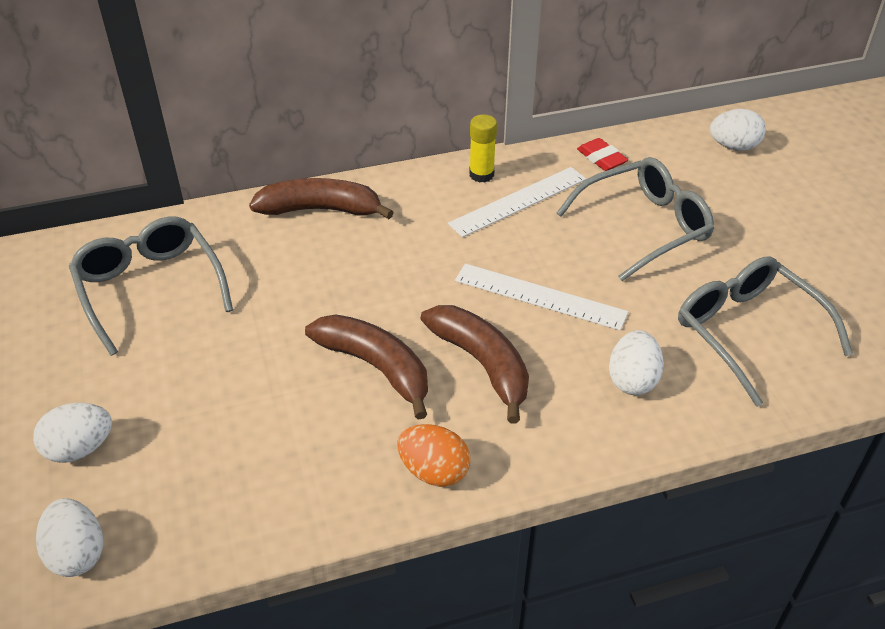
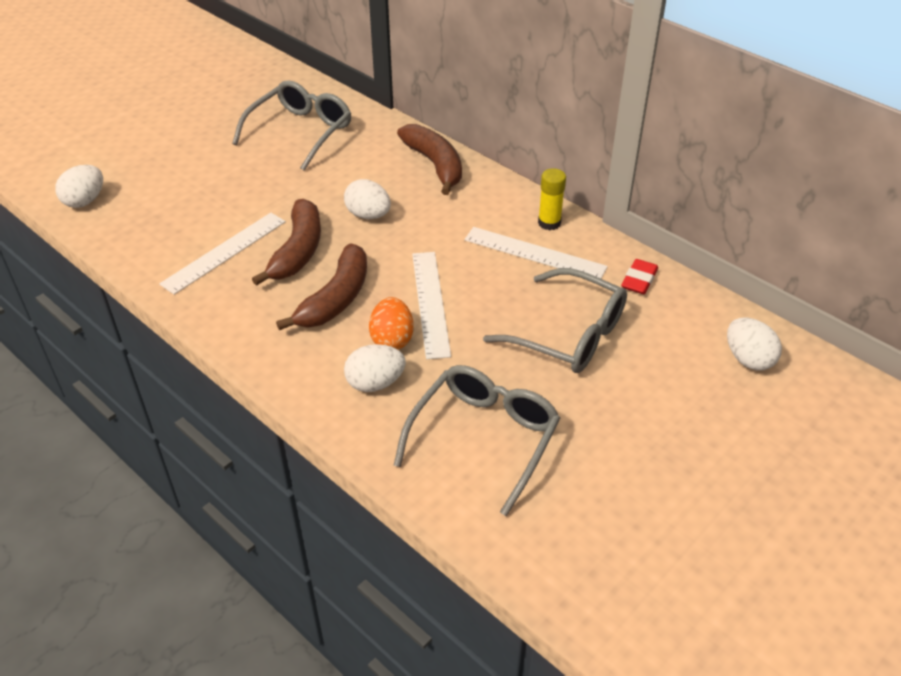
camera: 60 degrees right, 0 degrees up
(80, 448) = (157, 167): white egg -> white egg (368, 215)
(323, 433) = (224, 252): none -> white ruler
(434, 471) = (221, 312): orange egg -> orange egg (392, 339)

